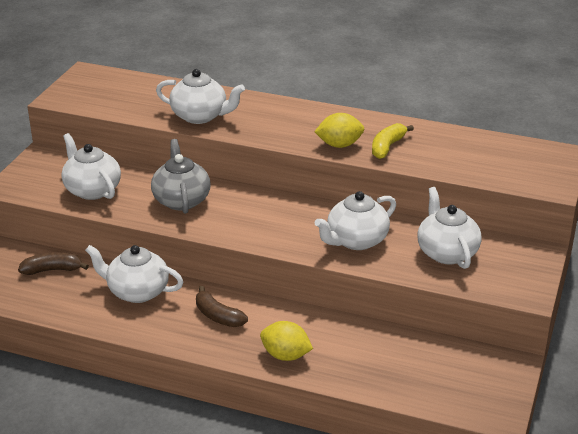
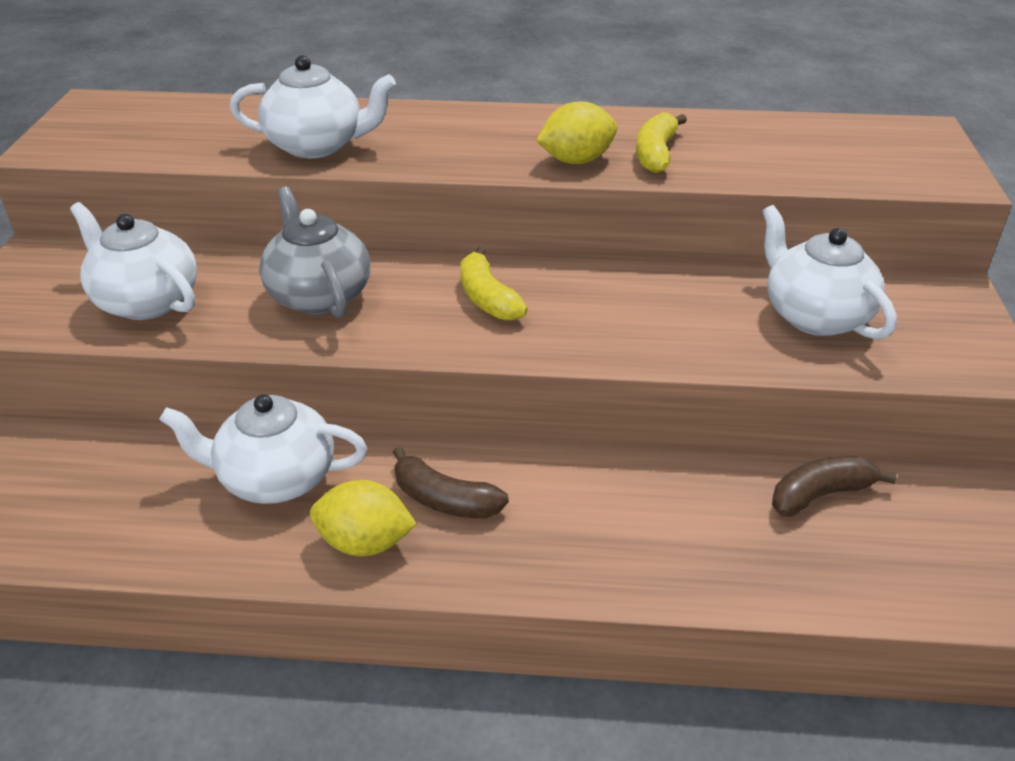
camera: 15 degrees left, 5 degrees up
(53, 270) = (99, 463): brown banana -> brown banana (820, 495)
(270, 215) = (487, 298): none -> yellow banana
(285, 355) = (602, 557): yellow lemon -> yellow lemon (365, 543)
(356, 241) = (655, 319): white teapot -> none

